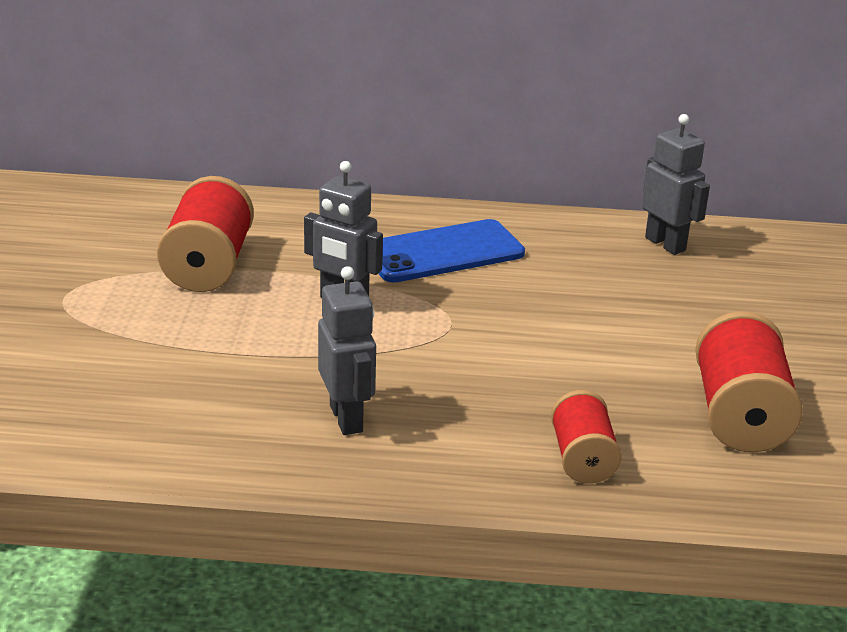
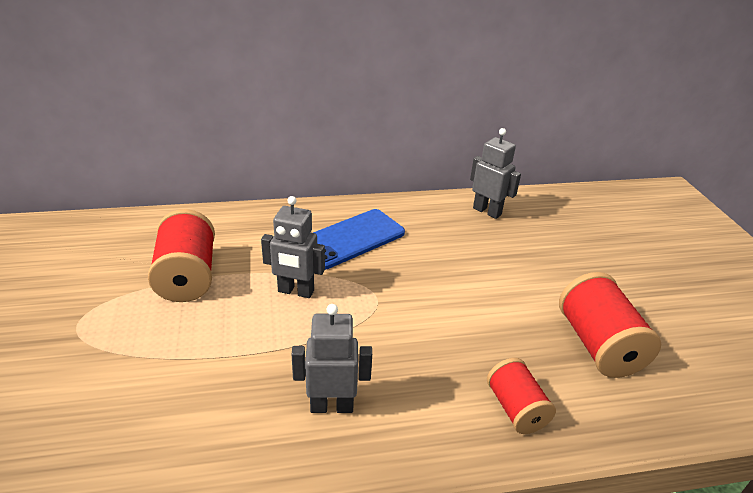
camera: 15 degrees left, 5 degrees up
(347, 418) = (332, 406): grey robot -> grey robot turned 60 degrees counterclockwise

